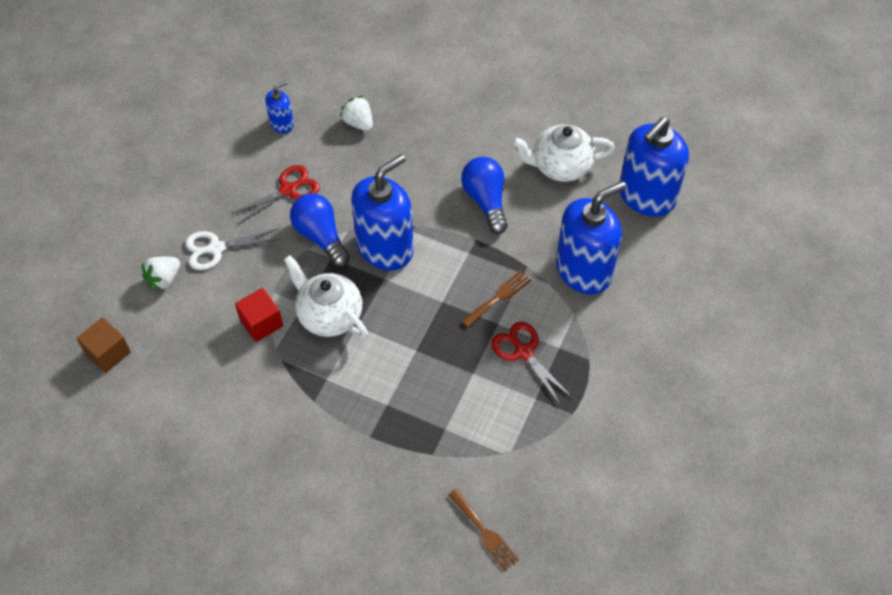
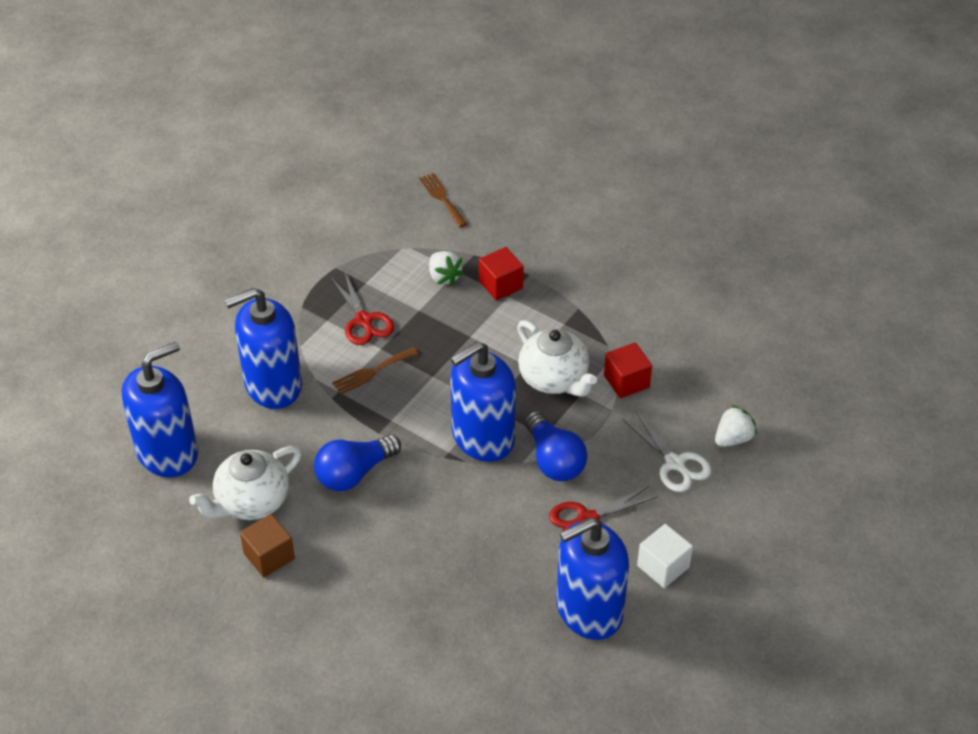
camera: 170 degrees left, 10 degrees down
(108, 353) = (787, 375): brown cube -> brown cube (269, 556)
(216, 248) = (674, 463): white scissors -> white scissors turned 60 degrees clockwise
(226, 162) = (663, 566): none -> white cube
(282, 124) = (588, 610): blue soap dispenser -> blue soap dispenser, size x2.10
(358, 123) = (487, 596): white strawberry -> white strawberry (444, 277)
(397, 417) = (501, 285): none -> red cube
(486, 201) = (354, 473): blue light bulb -> blue light bulb turned 60 degrees clockwise
(560, 166) = (251, 502): white teapot -> white teapot turned 135 degrees clockwise

